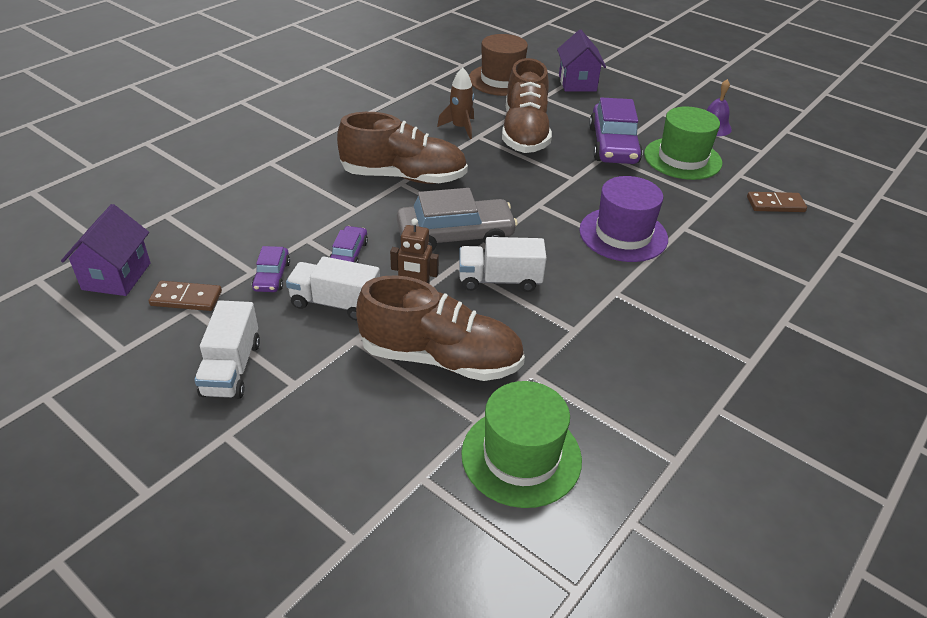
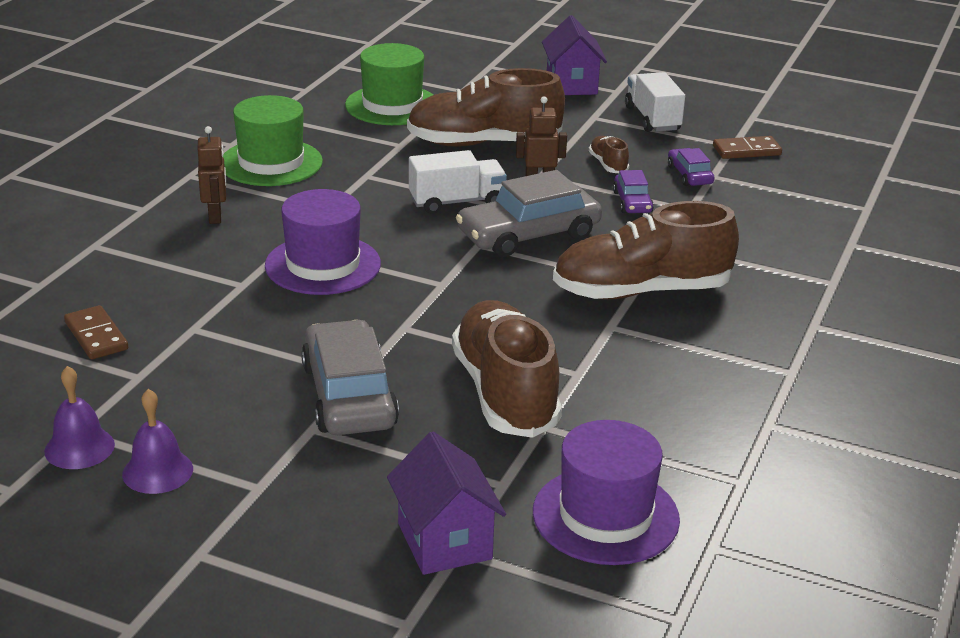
camera: 165 degrees right, 10 degrees down
(116, 276) = (831, 156): purple house -> purple house (571, 85)
(335, 303) = (608, 164): white truck -> brown shoe
(460, 128) = (616, 384): brown rocket -> none
(502, 80) = (605, 516): brown hat -> purple hat
(613, 145) = (349, 395): purple car -> grey car
(682, 158) = (229, 390): green hat -> green hat (271, 163)
(715, 300) = (215, 216): none -> brown robot
(758, 143) = (79, 448): none -> purple bell
(775, 204) = (96, 336): brown domino -> brown domino turned 75 degrees clockwise

